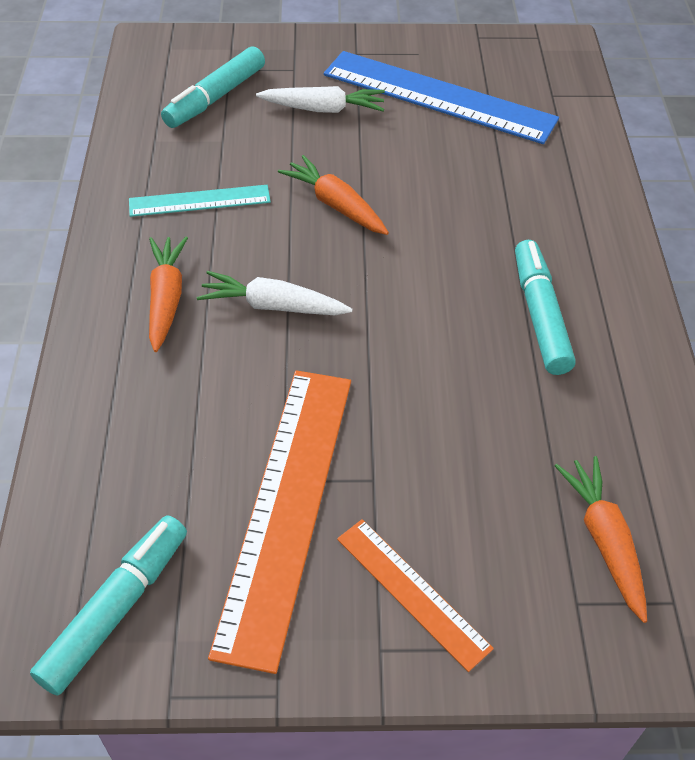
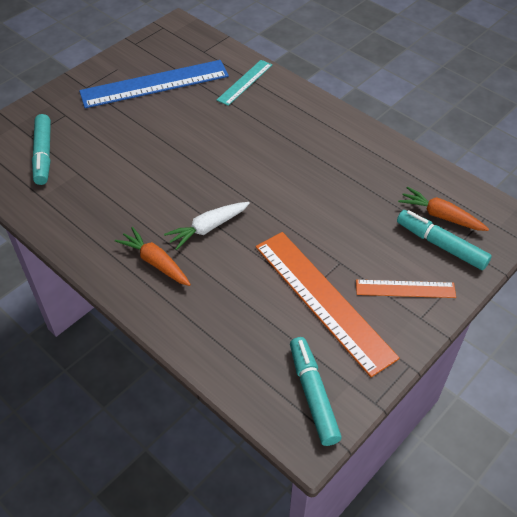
camera: 45 degrees left, 0 degrees up
(199, 201) = (107, 208): turquoise ruler -> turquoise ruler (245, 82)
(323, 109) = (107, 125): white carrot -> none
(336, 205) = (175, 165): orange carrot -> none
(540, 315) = (317, 150): turquoise marker -> turquoise marker (441, 245)

